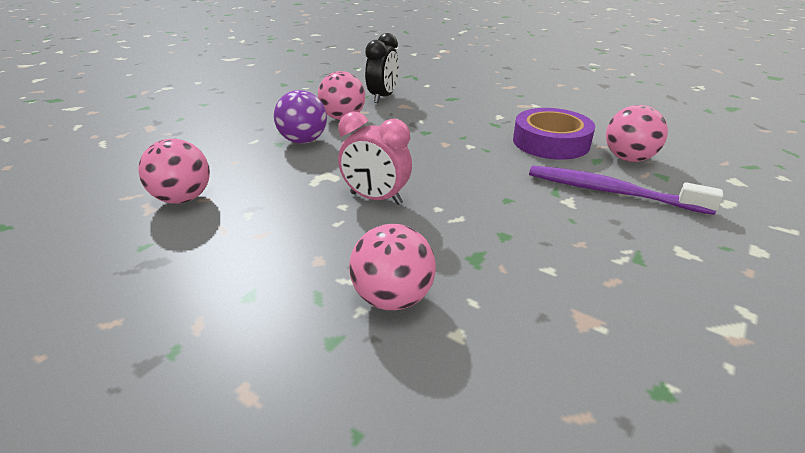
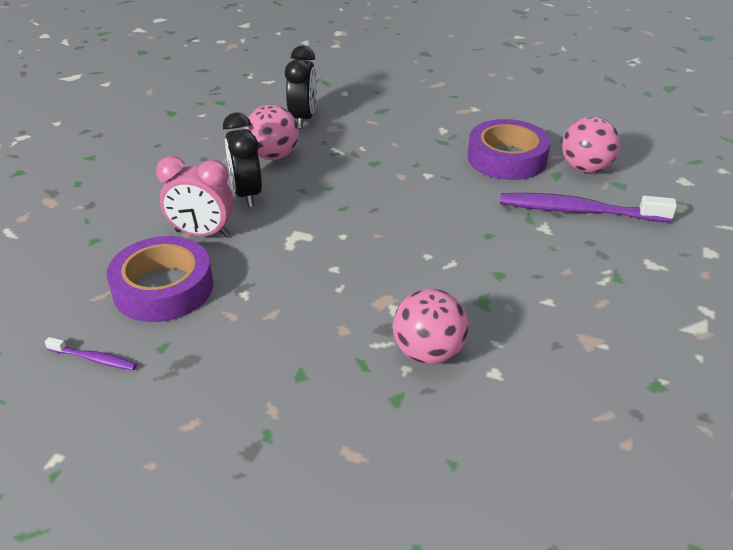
camera: 15 degrees left, 5 degrees up
(78, 246) = (94, 359): none -> purple toothbrush
(183, 198) = (163, 288): pink ball -> purple tape
(303, 141) = (247, 194): purple ball -> black clock
(376, 198) = (363, 255): pink clock -> pink clock (202, 234)

